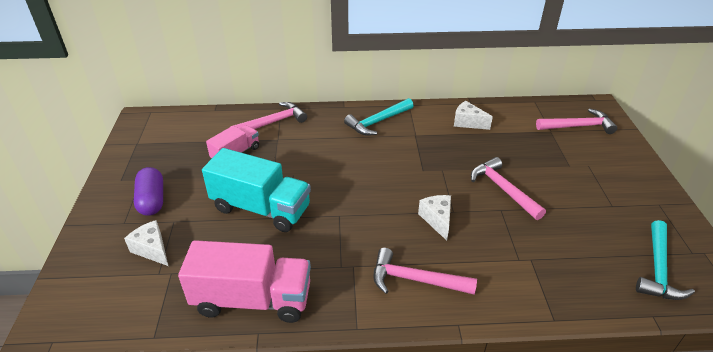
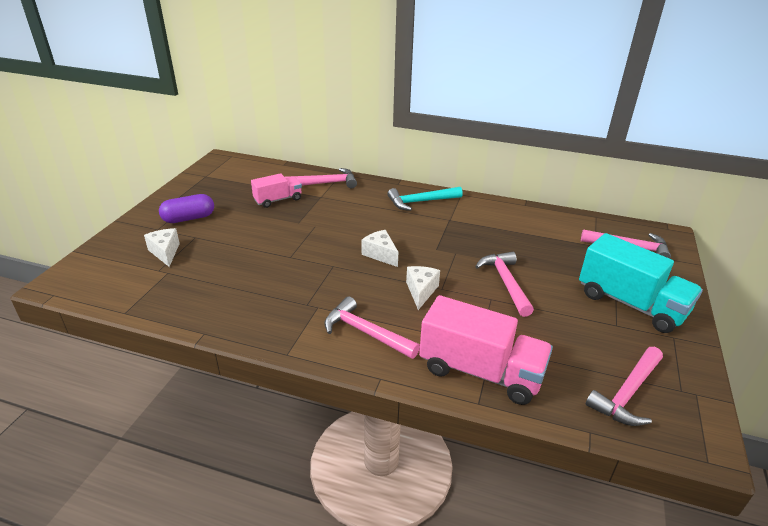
camera: 20 degrees right, 5 degrees down
(152, 200) = (189, 218): purple capsule -> purple capsule turned 60 degrees clockwise
(252, 299) = (216, 308): pink truck -> pink truck (480, 371)
(261, 208) = (270, 244): turquoise truck -> turquoise truck (630, 304)
(468, 122) = (510, 220): white cheese -> white cheese (380, 254)
(658, 269) = (627, 393): turquoise hammer -> pink hammer

